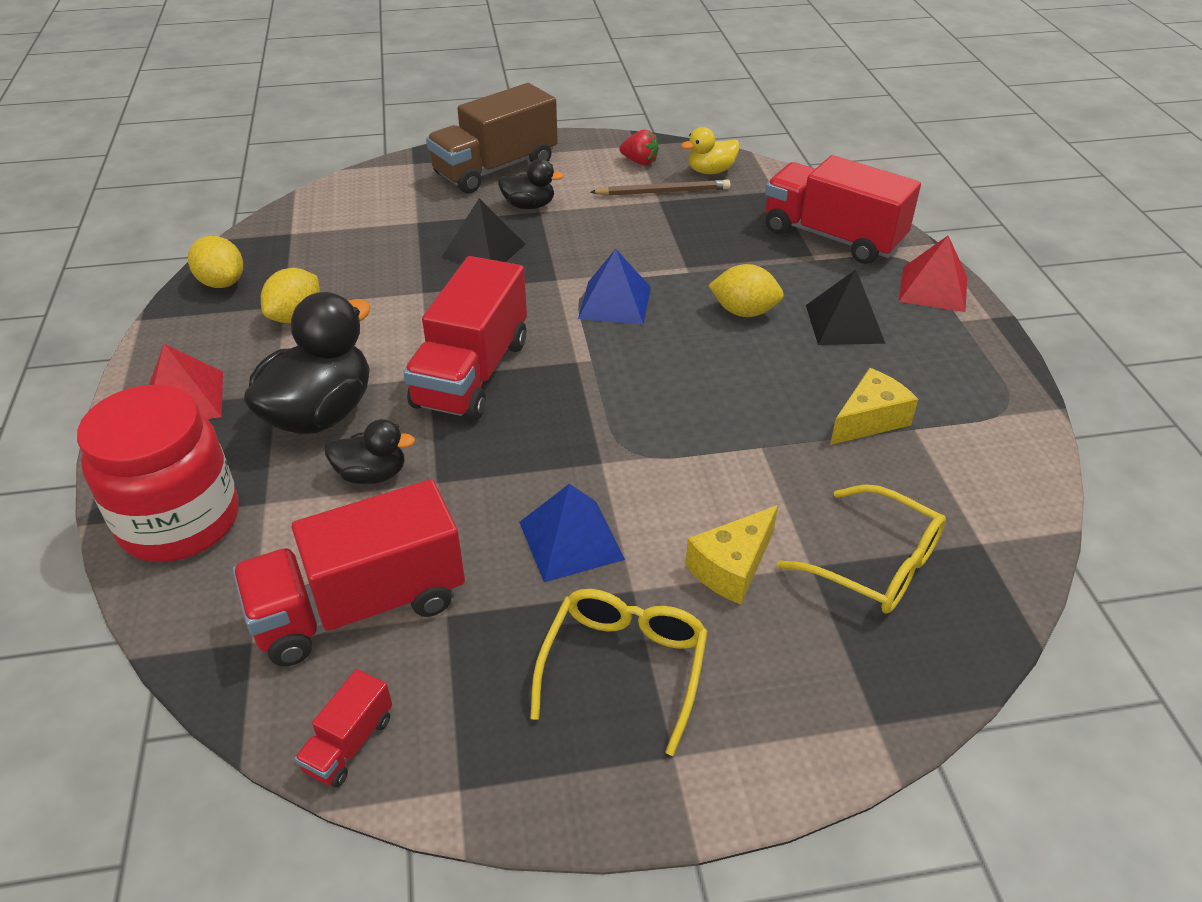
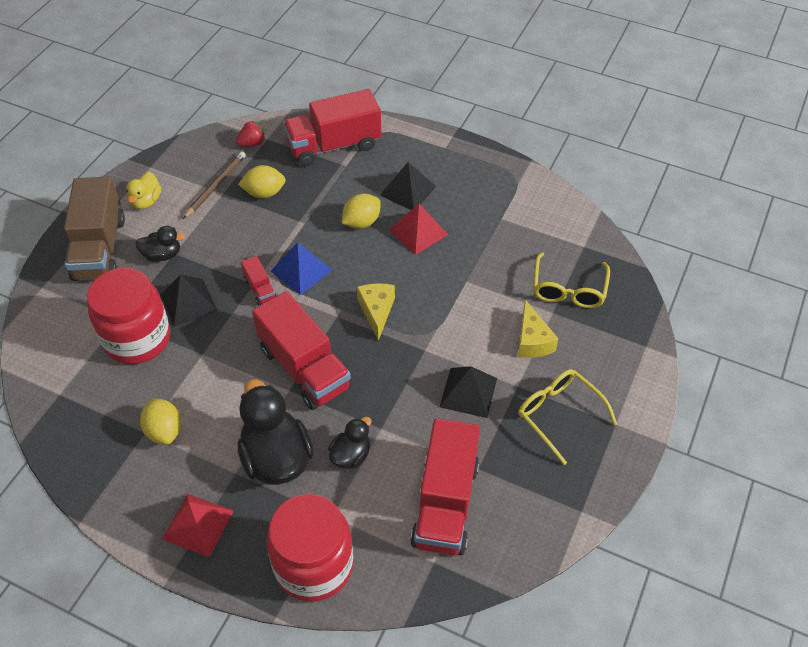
camera: 55 degrees left, 10 degrees up
(222, 283) = (82, 457): yellow lemon -> yellow lemon (264, 193)
(349, 743) = (528, 544): red truck -> red truck (260, 289)
(402, 243) = (137, 339): none -> red jar
(529, 206) = (162, 255): black duck -> black duck turned 45 degrees clockwise
(570, 540) = (468, 392): blue pyramid -> black pyramid
(639, 162) = (171, 176): red strawberry -> red strawberry (252, 143)
(710, 171) = (217, 152): yellow duck -> yellow duck (146, 201)
(869, 420) = (482, 230): yellow cheese -> yellow cheese (376, 311)
(875, 564) = (568, 289): yellow glasses -> yellow glasses turned 120 degrees clockwise
(933, 288) = (413, 139): red pyramid -> red pyramid (418, 232)

